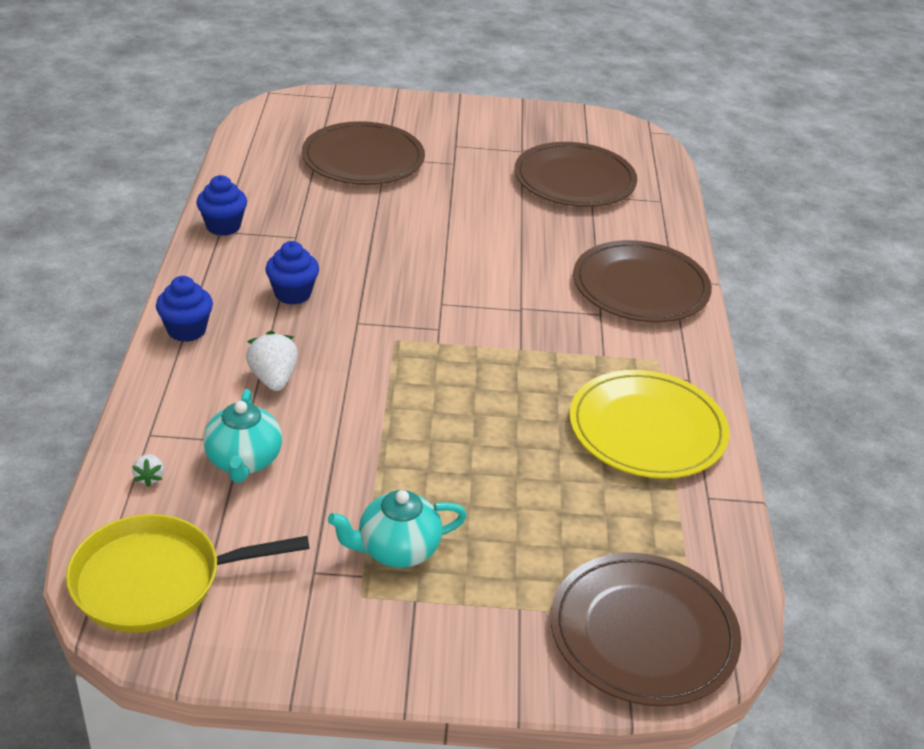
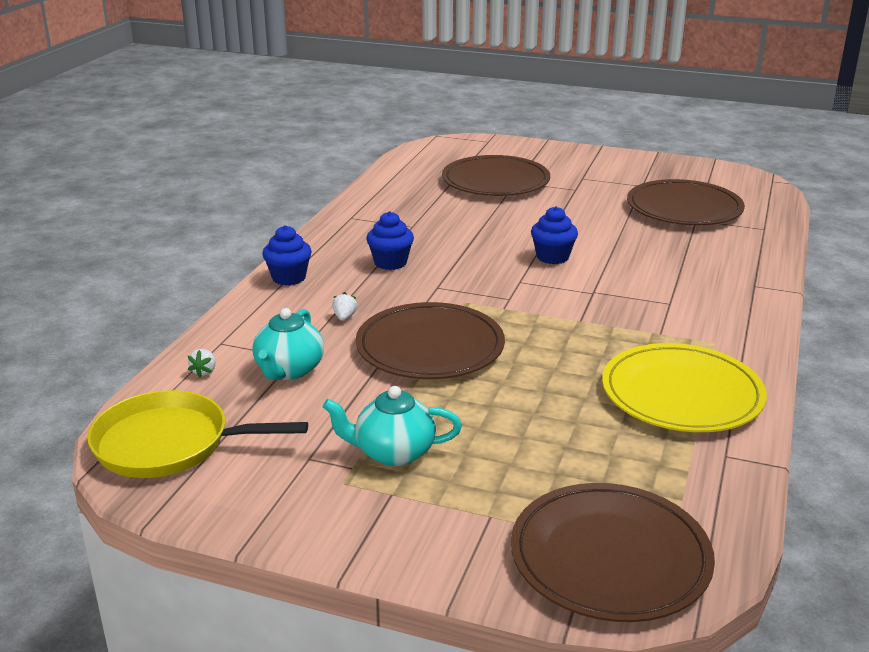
camera: 20 degrees right, 10 degrees down
(223, 226) = (355, 214): blue cupcake -> blue cupcake (552, 257)
(273, 379) = (344, 317): white strawberry -> white strawberry, size x0.54
(640, 287) = (718, 287): brown plate -> brown plate (430, 347)

